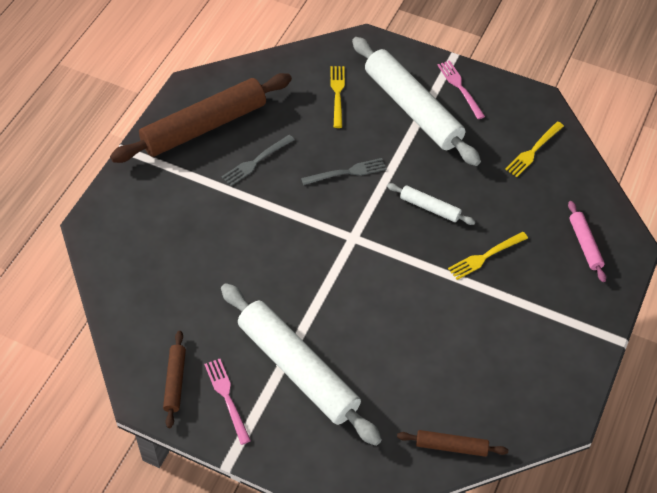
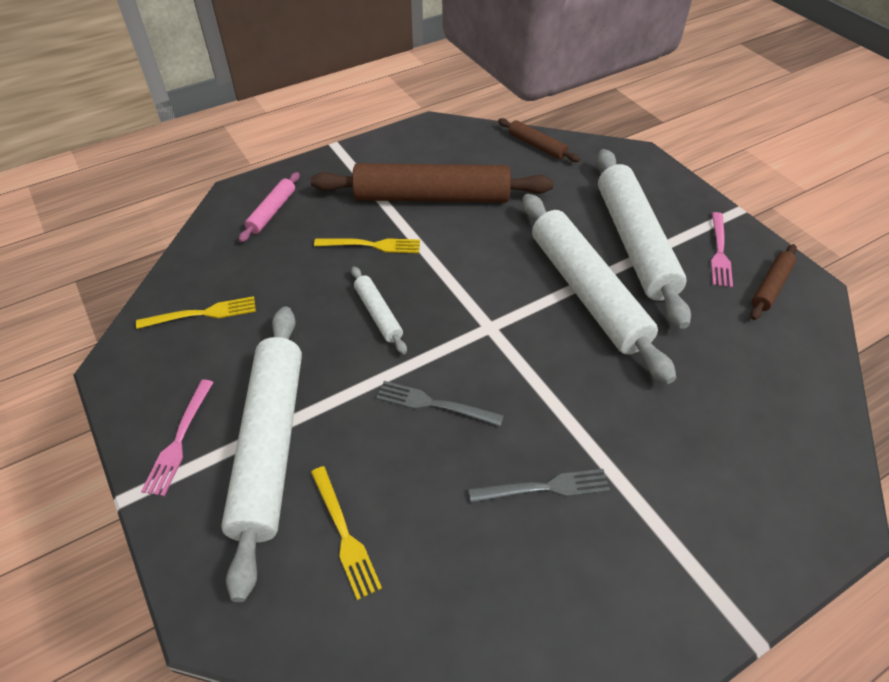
camera: 145 degrees left, 5 degrees down
(204, 127) = (593, 600): brown rolling pin -> brown rolling pin (432, 197)
(307, 300) = (586, 292): none -> white rolling pin
(337, 93) = (345, 535): yellow fork -> yellow fork turned 60 degrees counterclockwise

